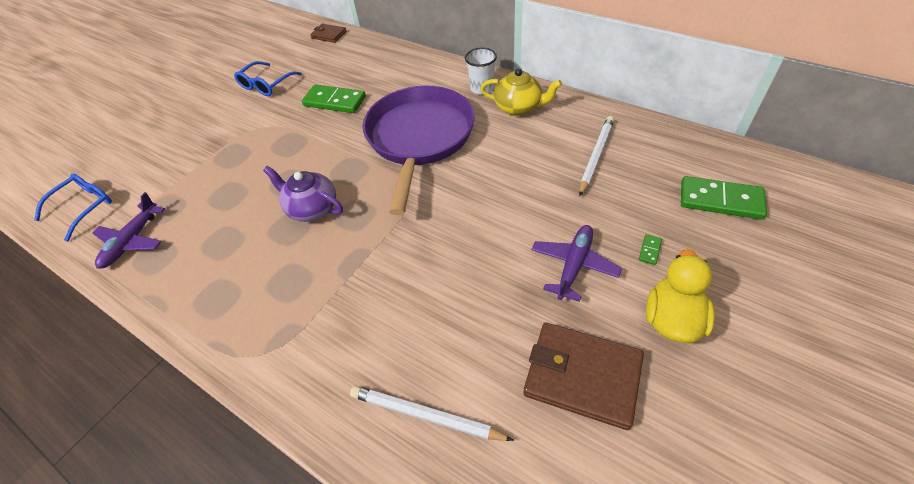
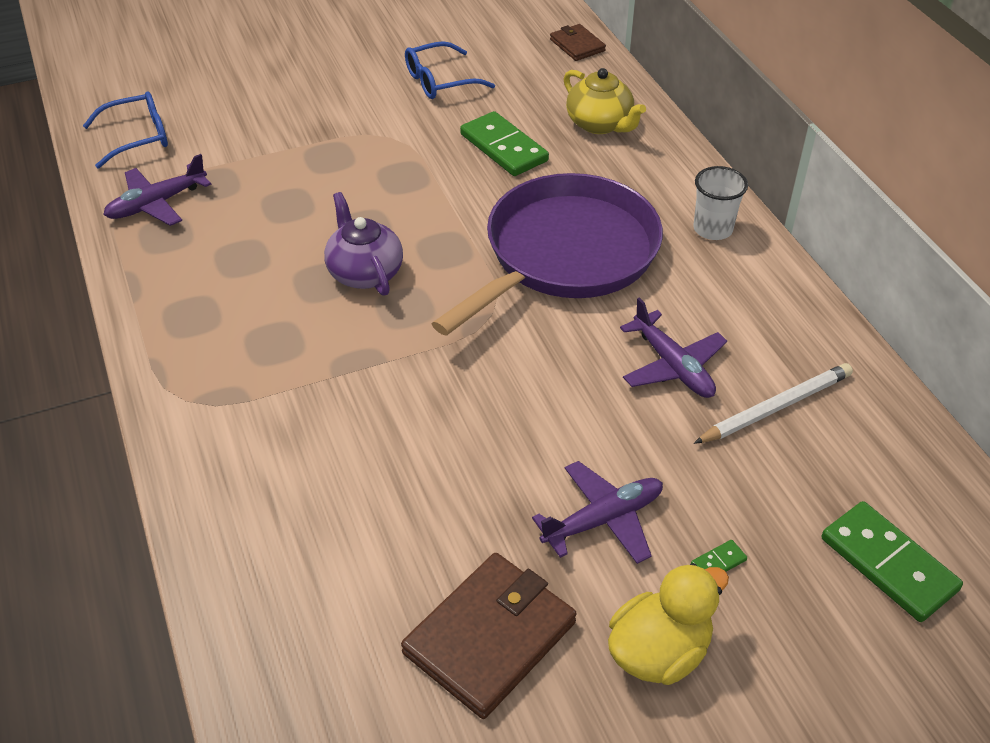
camera: 30 degrees right, 5 degrees down
(426, 415) = (294, 564): white pencil -> none
(519, 107) = (737, 283): yellow teapot -> yellow teapot (600, 124)
(528, 164) = (673, 366): none -> purple plane
(582, 376) = (490, 637): brown wallet -> brown wallet turned 75 degrees clockwise

